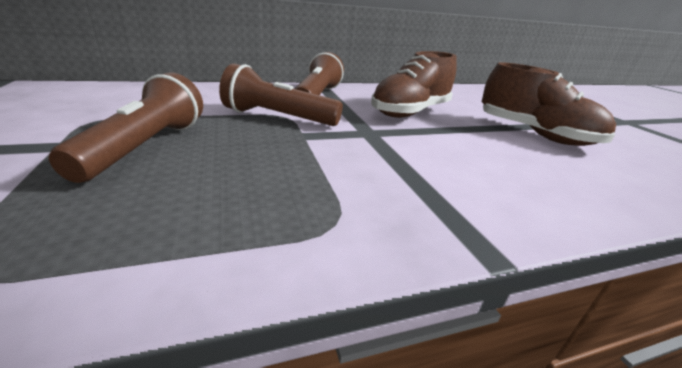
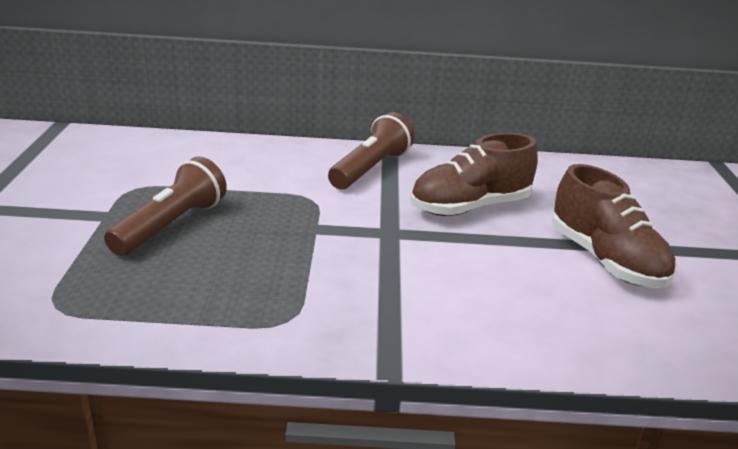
camera: 20 degrees right, 0 degrees up
(278, 117) = (304, 201): brown flashlight -> none

